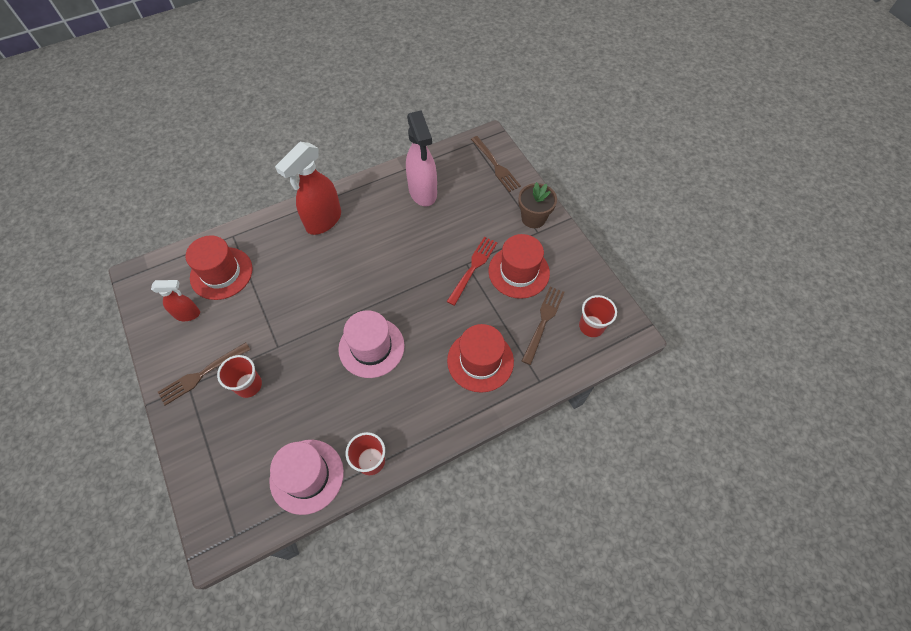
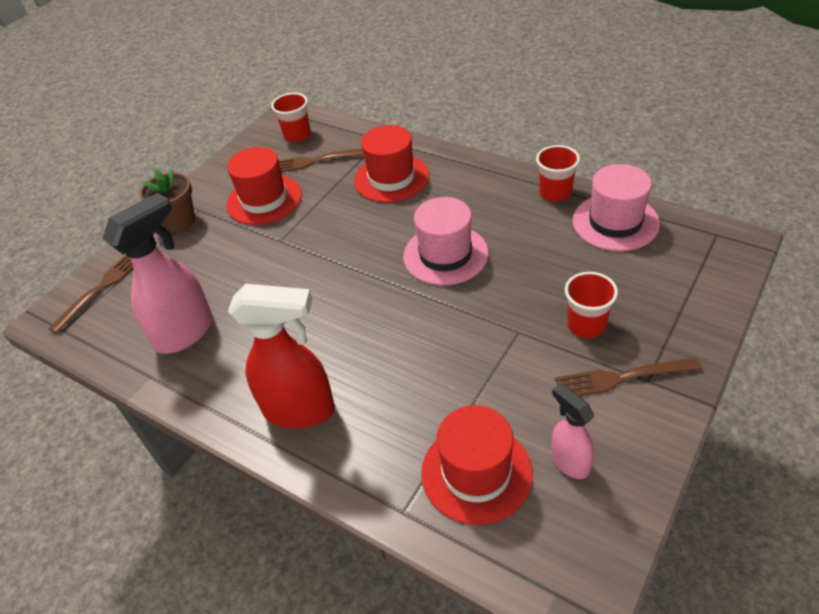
camera: 115 degrees left, 15 degrees down
(188, 314) = (569, 461): red spray bottle -> pink spray bottle
(202, 374) = (622, 378): brown fork -> brown fork turned 150 degrees clockwise
(473, 268) = (282, 232): red fork -> none

